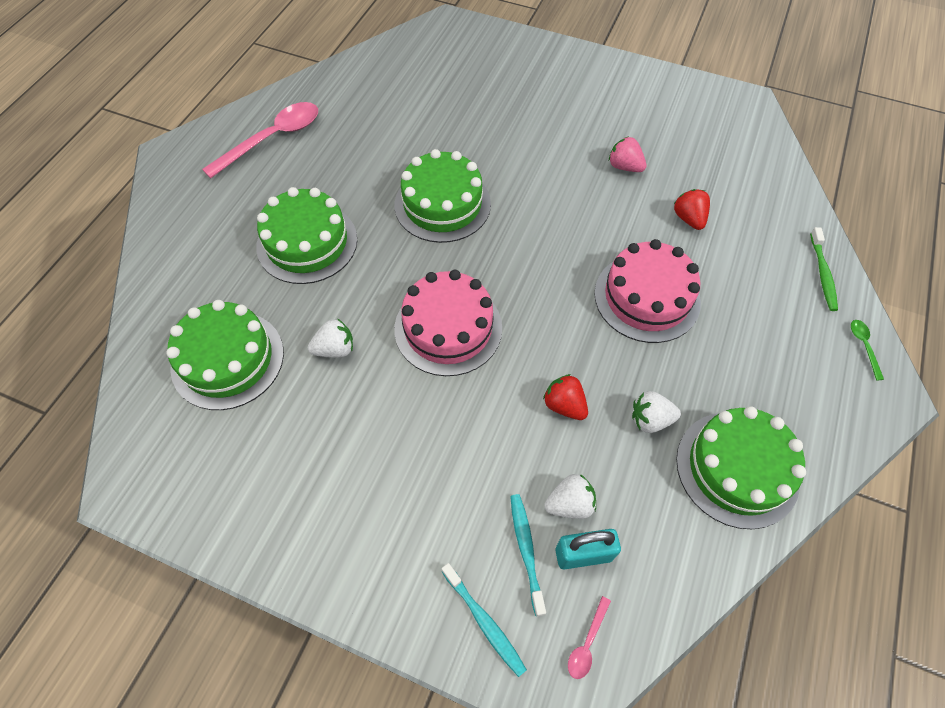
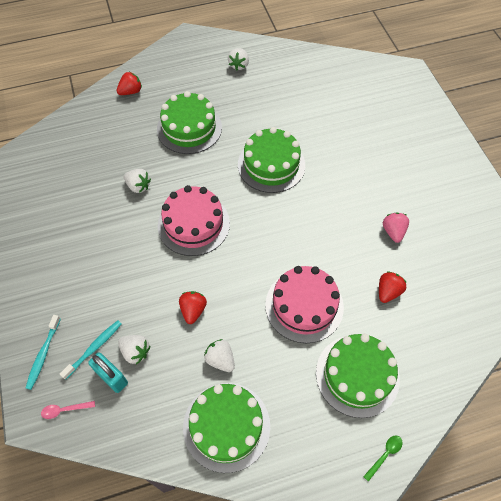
camera: 50 degrees right, 0 degrees up
(180, 264) = (131, 92): none -> red strawberry
(227, 359) = (96, 150): green cake -> green cake (357, 375)
(272, 139) = (239, 65): pink spoon -> white strawberry
(822, 274) = (422, 397): green toothbrush -> none

